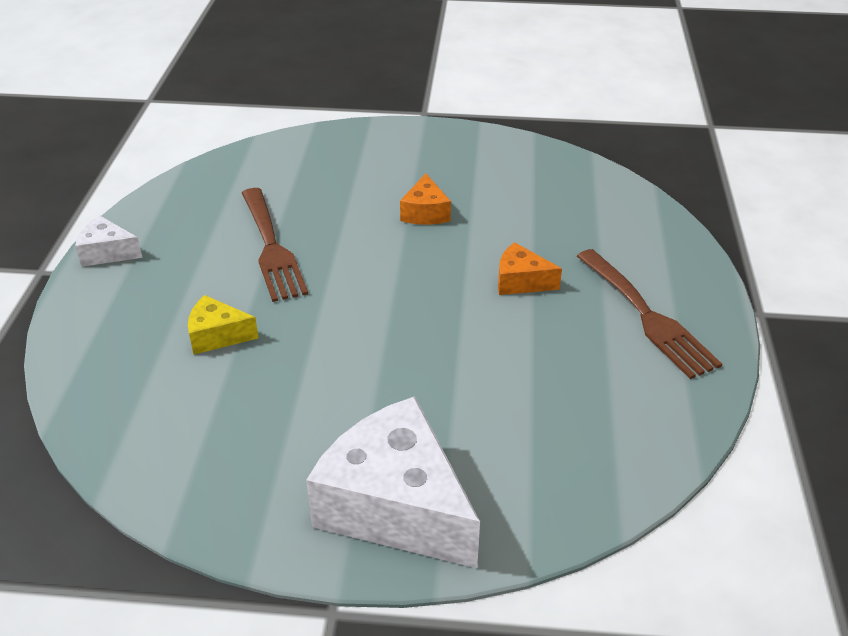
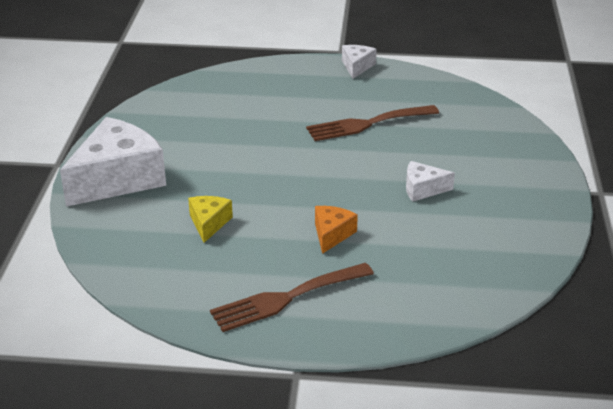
camera: 90 degrees right, 5 degrees down
(217, 335) = (272, 111): yellow cheese -> yellow cheese (209, 223)
(425, 212) = (422, 189): orange cheese -> white cheese

